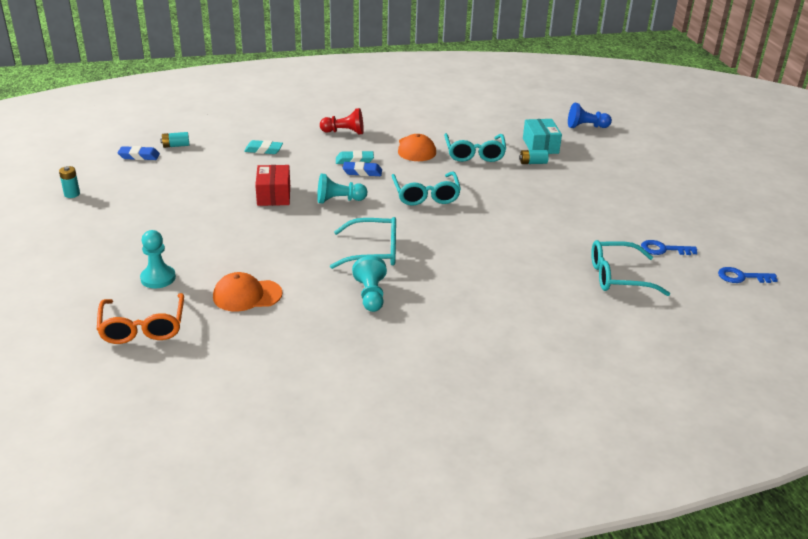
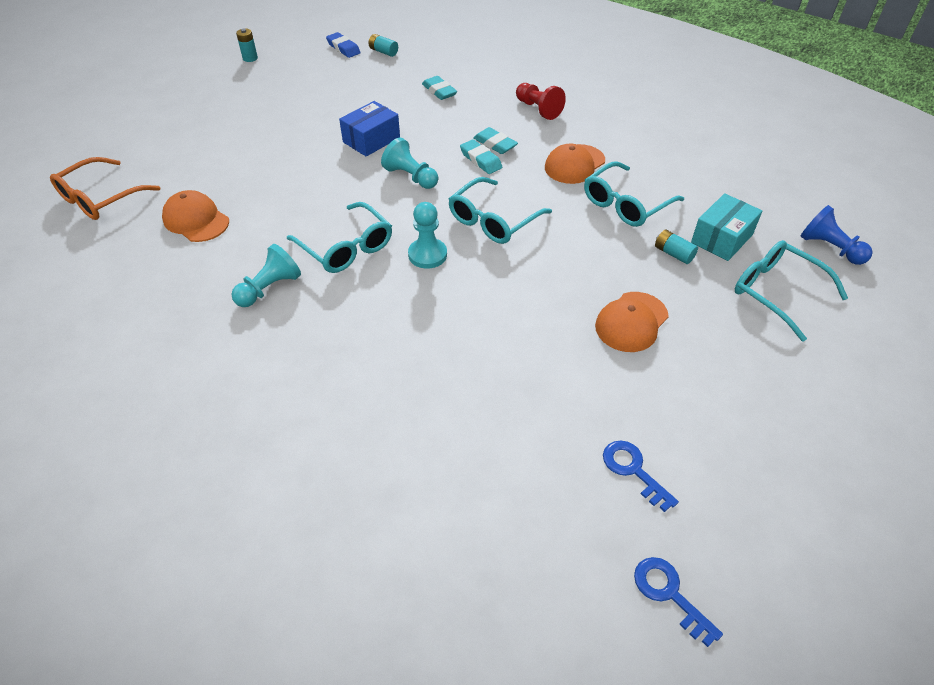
camera: 50 degrees right, 15 degrees up
(158, 278) = (175, 164): turquoise pawn -> turquoise pawn (427, 255)
(274, 195) = (371, 140): red box -> blue box
(362, 172) = (481, 160): blue eraser -> turquoise eraser
(566, 199) = (631, 322): none -> orange cap
(619, 277) = (515, 458): turquoise glasses -> turquoise glasses (777, 293)

